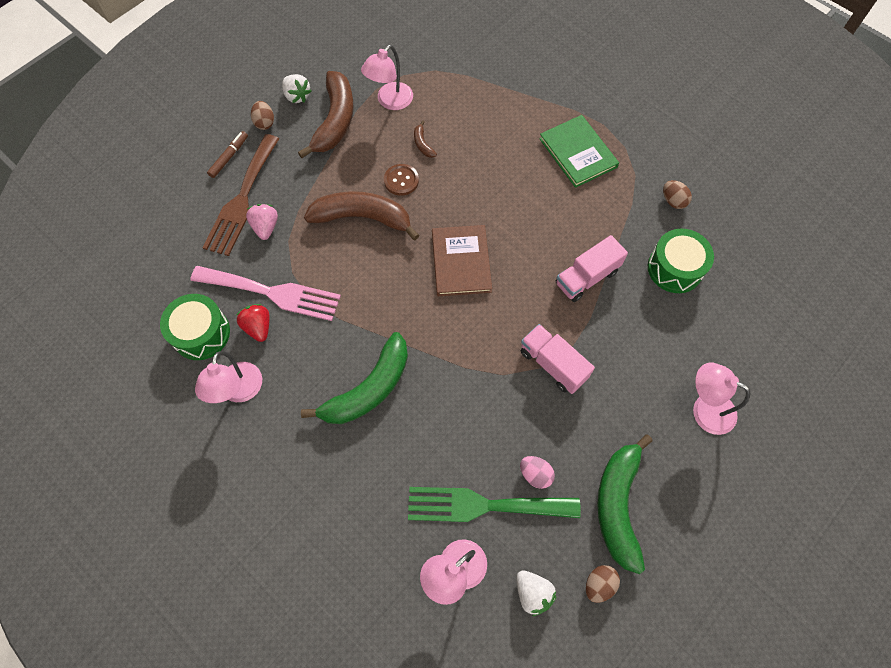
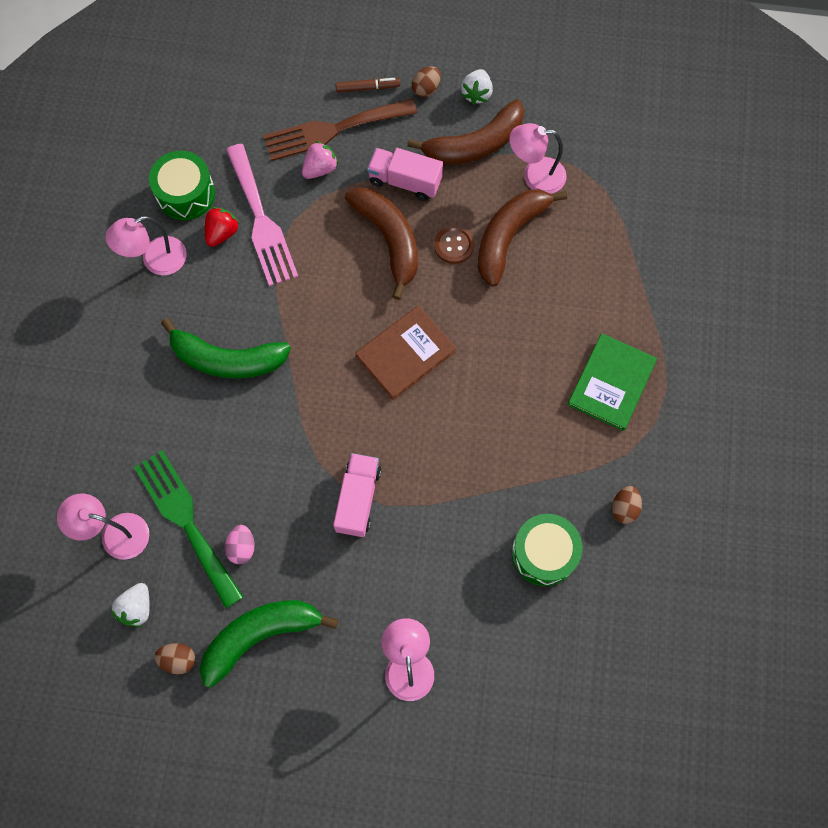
camera: 55 degrees right, 5 degrees up
(423, 144) = (509, 236): brown banana -> brown banana, size x2.41
(586, 277) = (472, 475): pink truck -> pink truck (405, 181)

